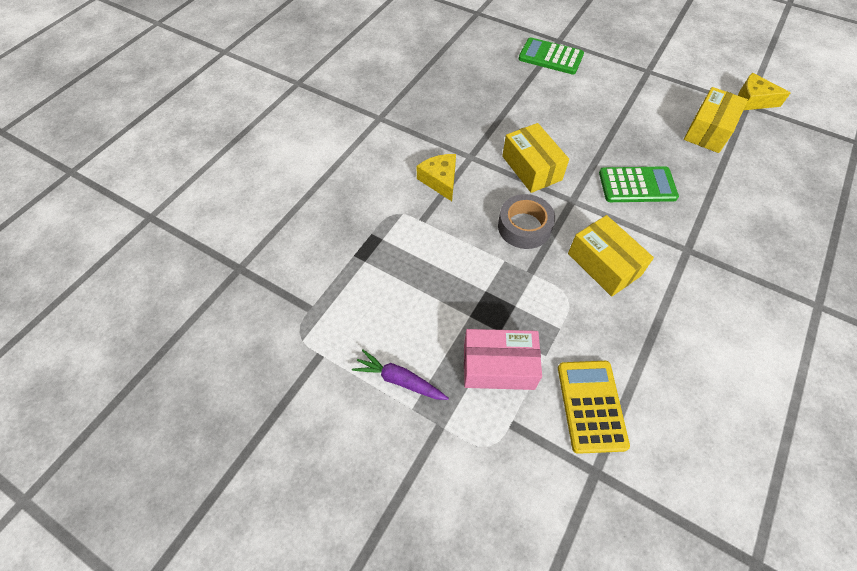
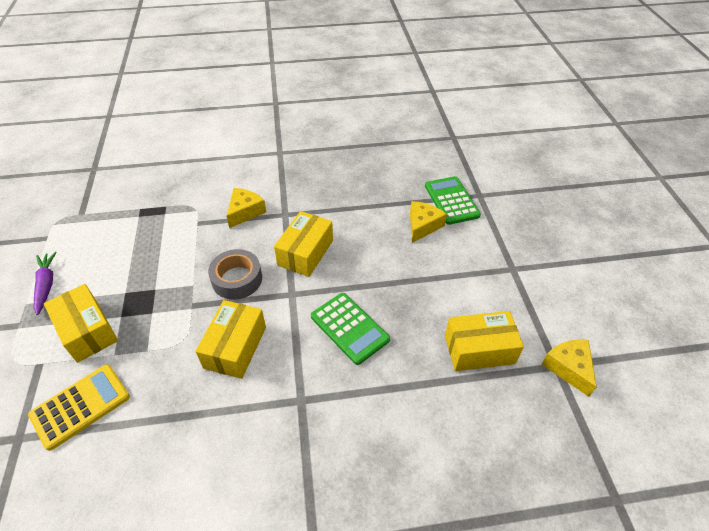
camera: 50 degrees right, 10 degrees down
(498, 366) = (87, 331): pink box -> yellow box
(563, 87) = (423, 226): none -> yellow cheese

